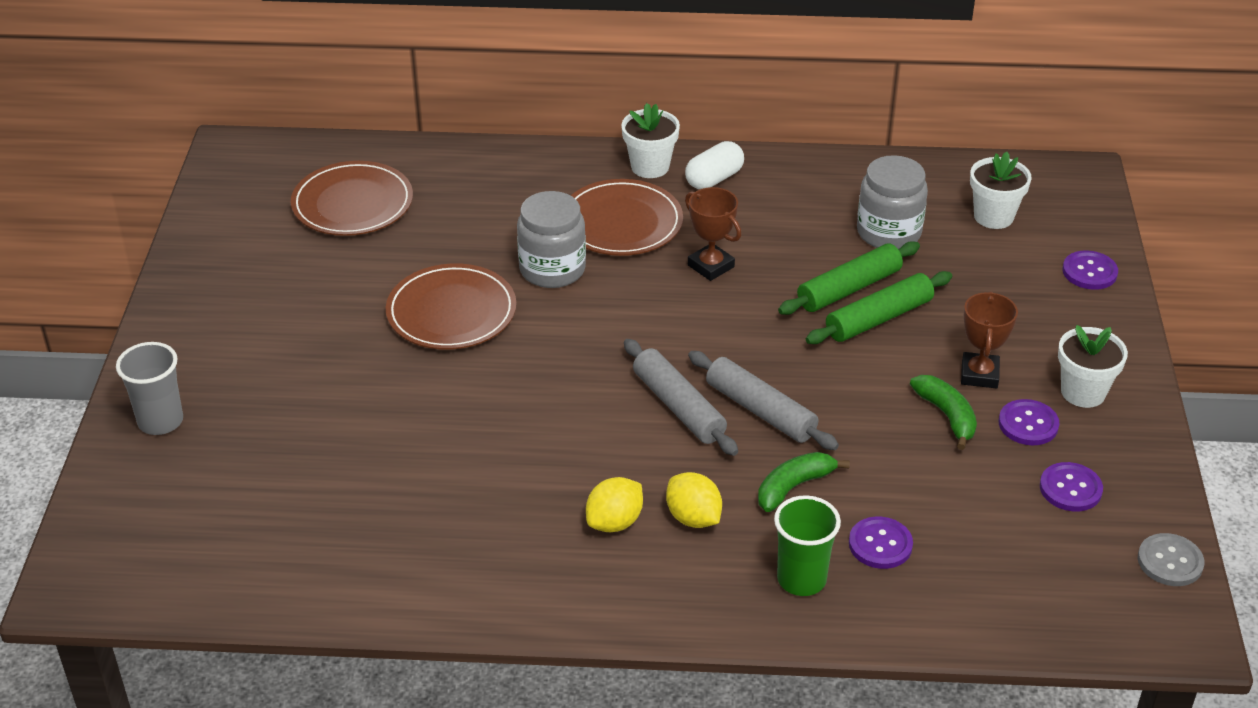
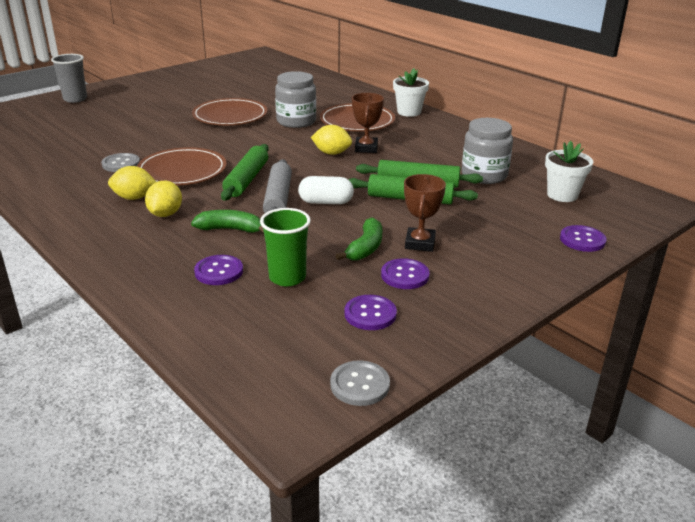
camera: 45 degrees right, 10 degrees down
(352, 203) = (266, 78): brown plate -> brown plate (182, 171)
(490, 486) = (121, 164): none -> grey button
(678, 407) = (246, 180): grey rolling pin -> green rolling pin
(690, 300) = (331, 153): none -> yellow lemon
(714, 179) = (431, 126): white capsule -> white capsule (326, 202)
(801, 579) = (155, 260): green cup -> green cup (287, 277)
(979, 374) = (420, 243): brown trophy -> brown trophy turned 45 degrees counterclockwise
(1083, 392) = (469, 282): white flower pot -> none

